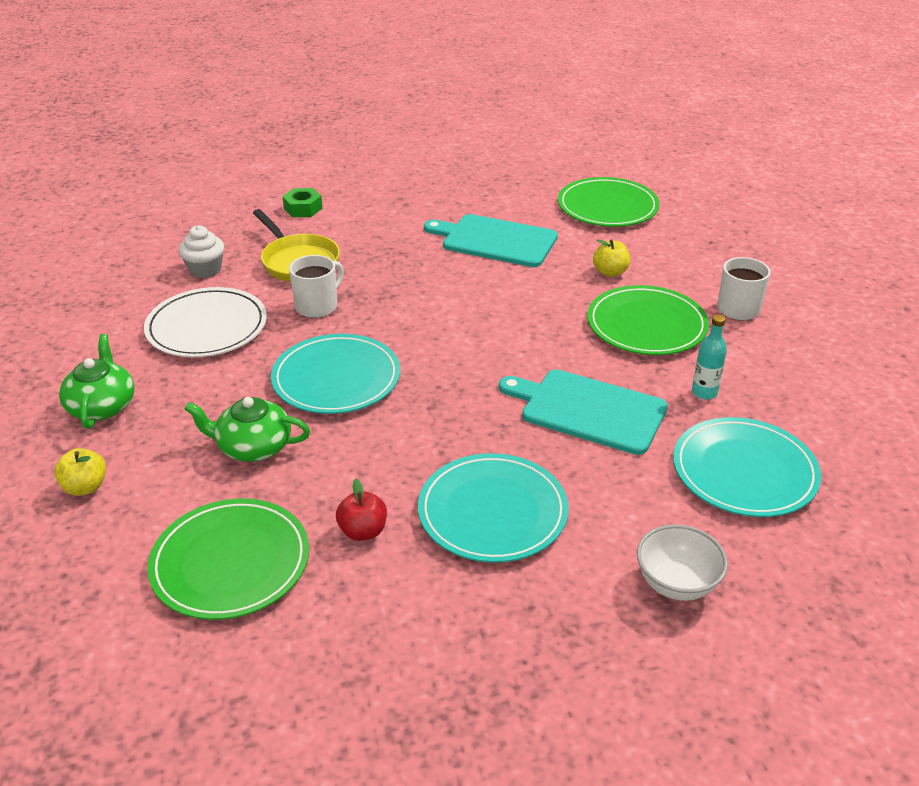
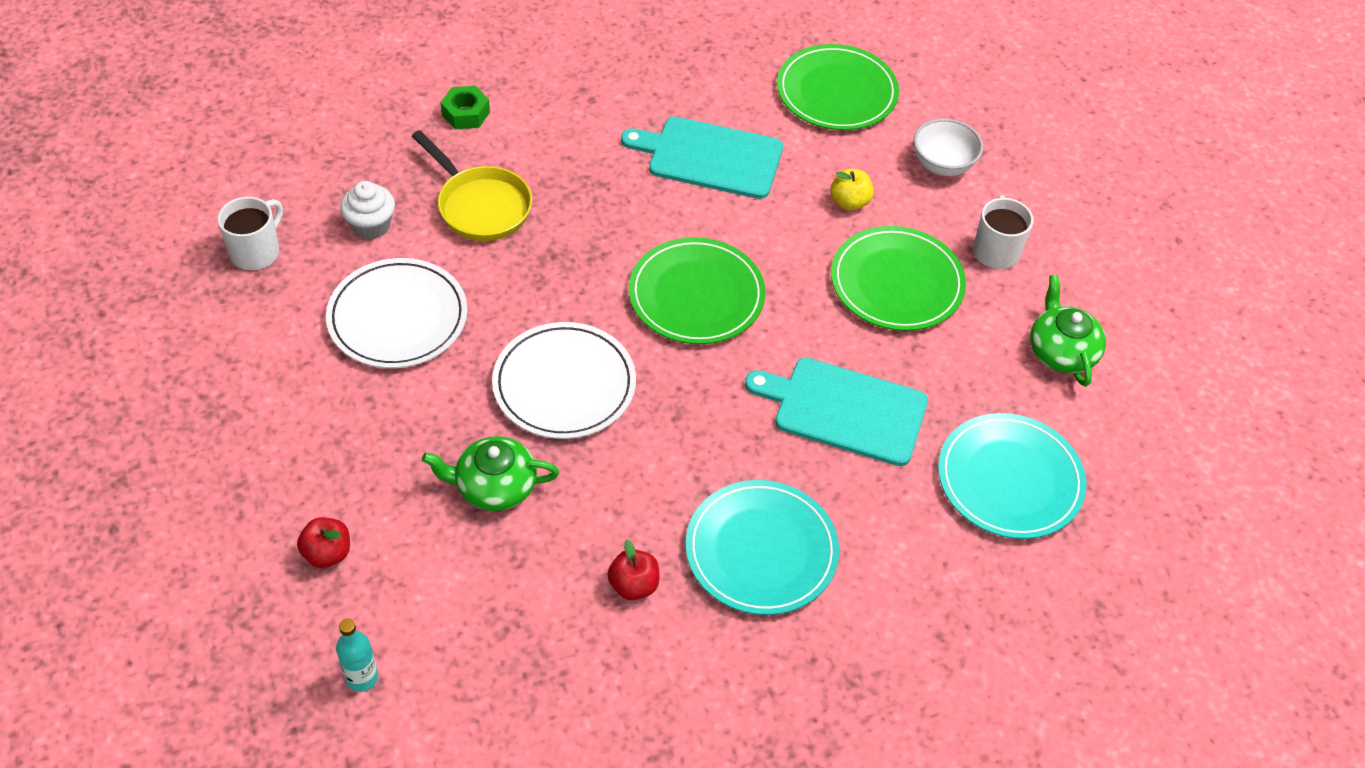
camera: 10 degrees left, 15 degrees up
(85, 487) = (327, 553): yellow apple -> red apple
(102, 406) = (311, 442): green teapot -> green teapot (1061, 351)
(230, 562) = (507, 634): green plate -> green plate (696, 295)
(317, 306) = (519, 277): white mug -> white mug (256, 252)
(336, 378) = (564, 384): turquoise plate -> white plate
(676, 583) = (950, 621): white bowl -> white bowl (942, 165)
(704, 392) = (964, 377): turquoise bottle -> turquoise bottle (362, 677)

